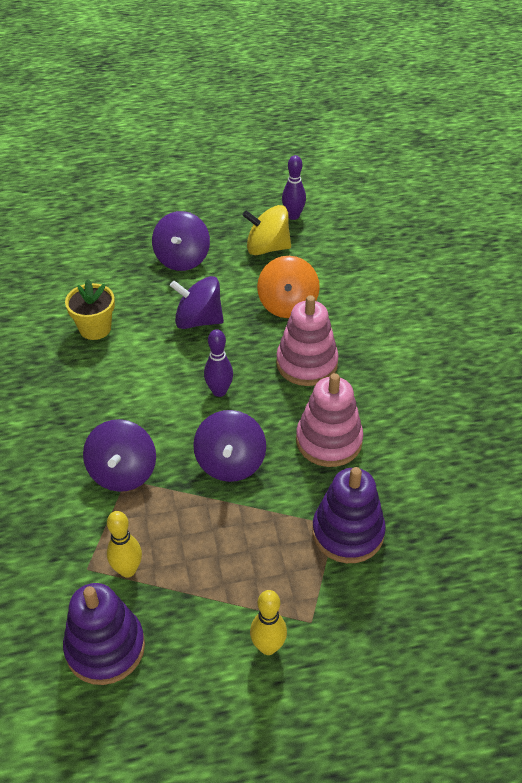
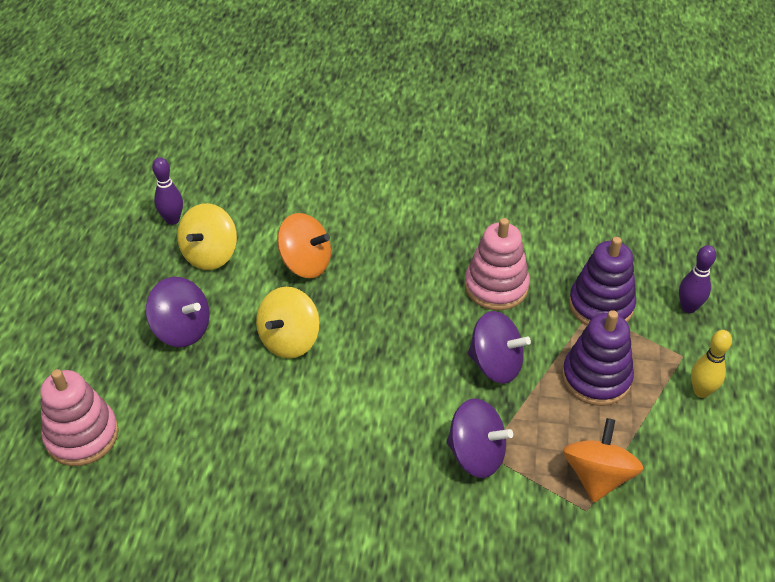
camera: 70 degrees left, 0 degrees up
(95, 328) = (252, 436): yellow flower pot -> none
(105, 647) = (679, 512): purple stacking toy -> purple stacking toy (596, 378)
(127, 570) = (597, 476): yellow bowling pin -> orange spinning top
(198, 320) = (289, 340): purple spinning top -> yellow spinning top
(219, 391) = (400, 349): purple bowling pin -> purple bowling pin (688, 307)
(306, 363) = (394, 273): pink stacking toy -> pink stacking toy (82, 435)

